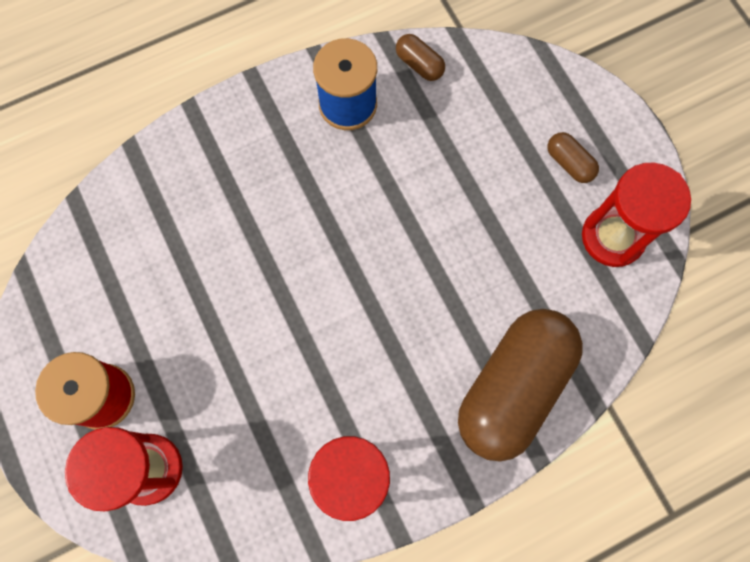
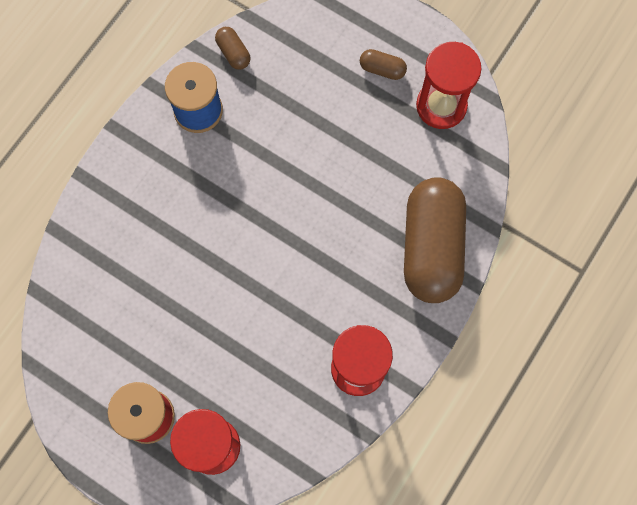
camera: 30 degrees left, 0 degrees up
(419, 64) = (233, 53): brown capsule -> brown capsule turned 45 degrees clockwise

